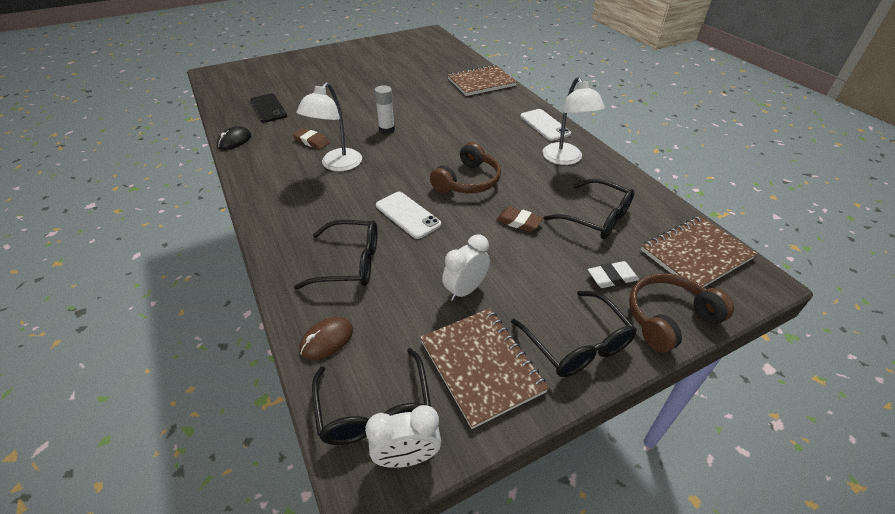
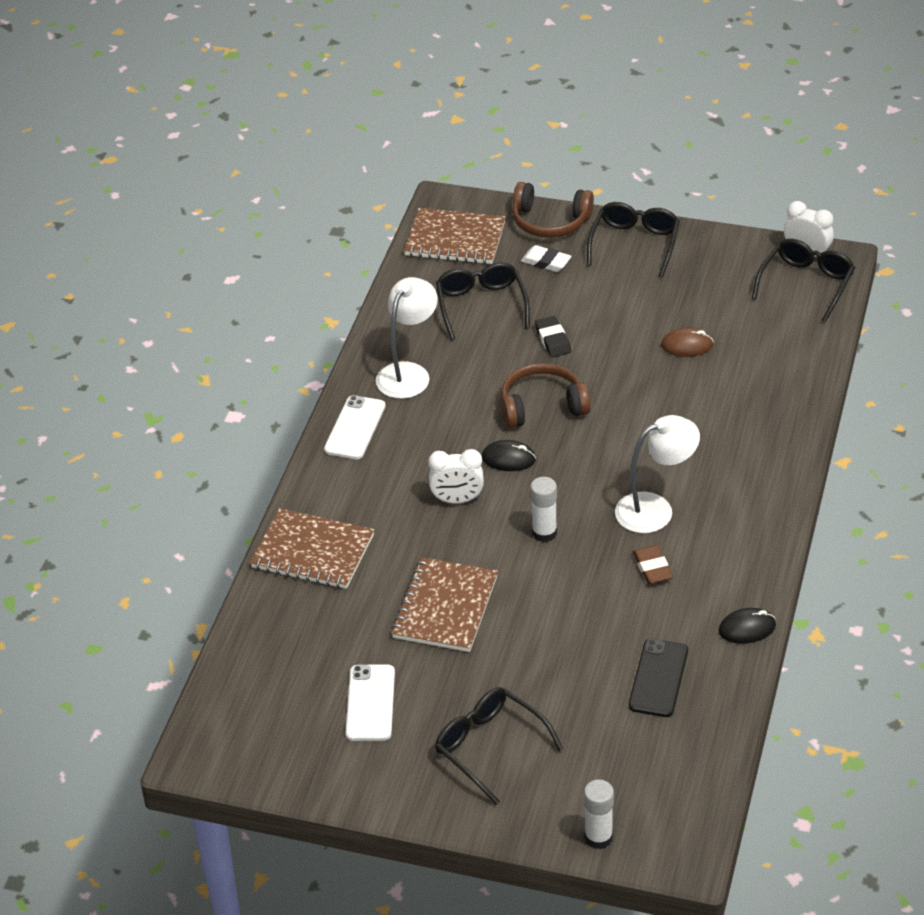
camera: 135 degrees left, 0 degrees up
(253, 65) = (598, 837): none -> white glue stick
(327, 340) = (806, 339): brown mouse -> brown mouse (687, 345)
(349, 263) = (740, 387): black glasses -> black glasses (490, 748)
(408, 215) = (643, 403): white phone -> white phone (370, 703)
(449, 149) = (508, 458): none -> black mouse
(465, 290) = (668, 315): white clock -> white clock (457, 500)
(481, 366) = (713, 267): brown notebook -> brown notebook (445, 607)
(519, 222) = (553, 340): brown eraser -> black eraser

